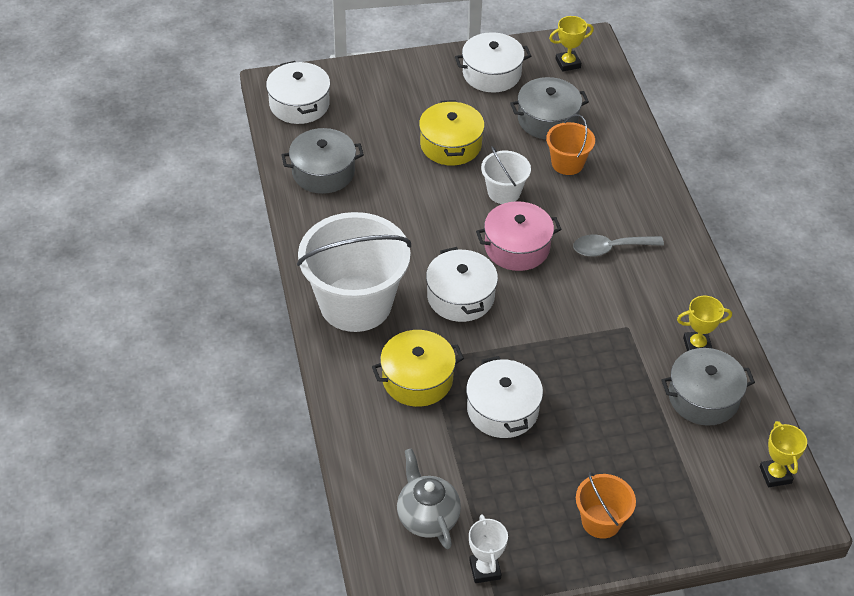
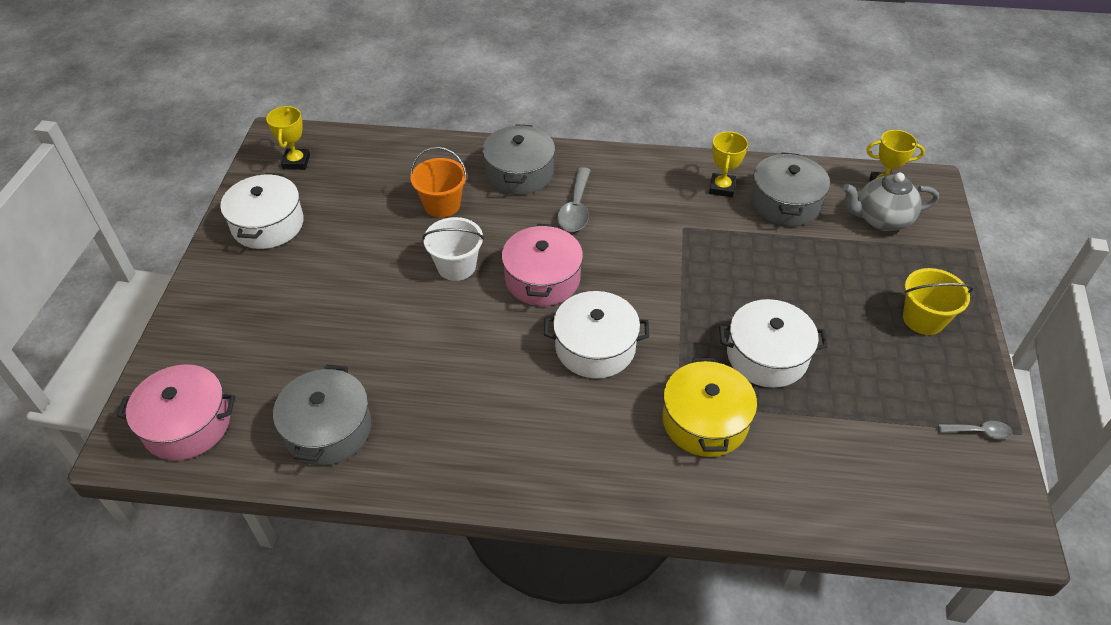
camera: 70 degrees left, 0 degrees up
(299, 104) = (187, 424): white pot -> pink pot
(355, 303) = (568, 452): white bucket -> none
(427, 517) = (906, 466): grey teapot -> grey teapot (881, 219)
(450, 145) = (357, 291): yellow pot -> none
(485, 569) = (979, 432): white trophy -> grey spoon
(547, 119) = (369, 201): grey pot -> grey pot (519, 173)
(601, 521) = (923, 319): orange bucket -> yellow bucket

